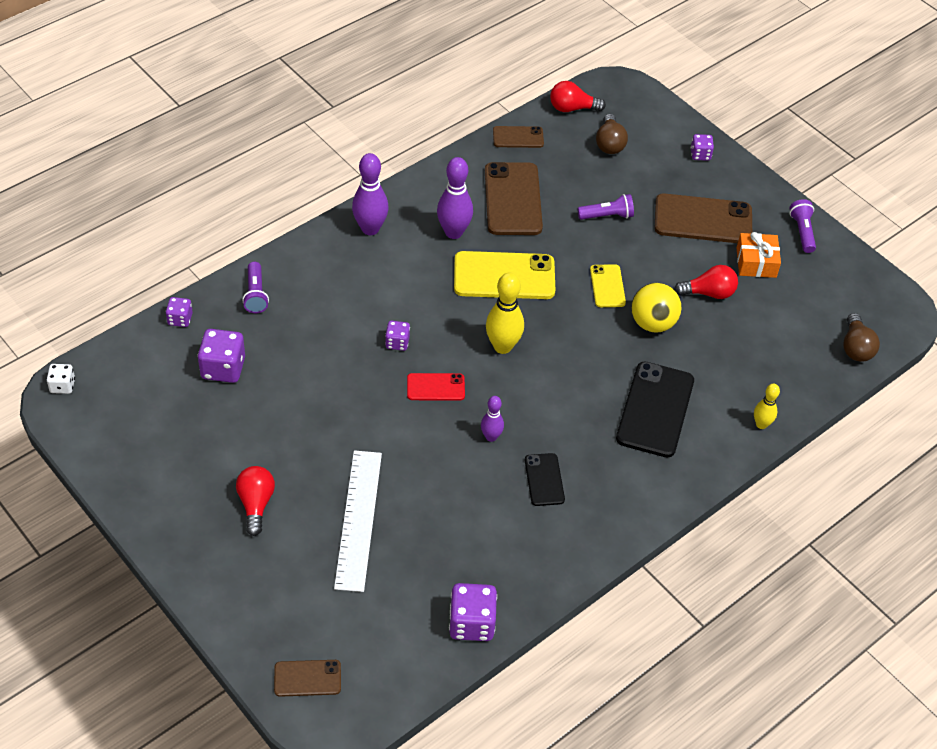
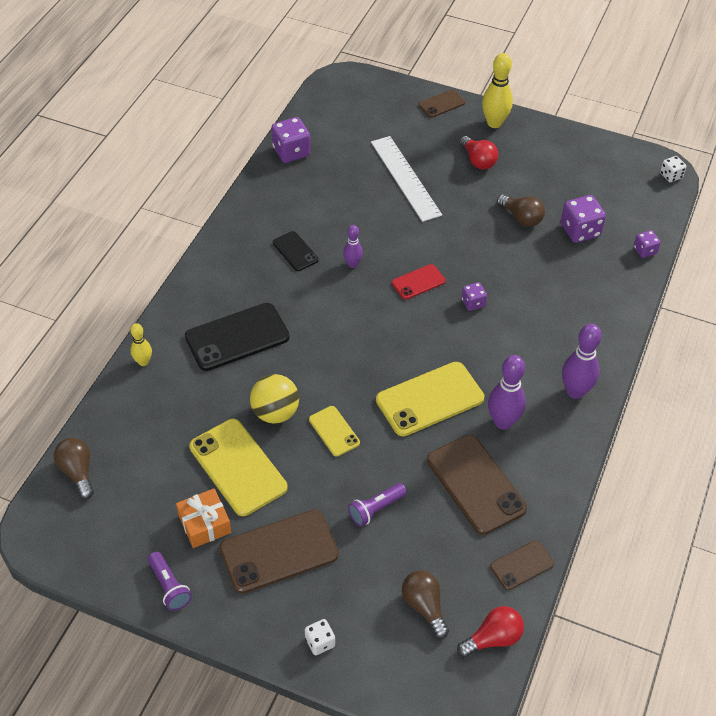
camera: 155 degrees right, 0 degrees up
(255, 294) = (611, 293): purple flashlight -> none
(270, 410) = (521, 218): none -> brown light bulb
(307, 678) = (370, 92): brown phone -> brown phone (441, 104)
(502, 346) = (389, 336): yellow bowling pin -> yellow bowling pin (494, 123)
(655, 409) = (237, 337): black phone -> black phone turned 75 degrees clockwise
(700, 154) = (320, 642): purple dice -> white dice
(708, 293) = (238, 467): red light bulb -> yellow phone

